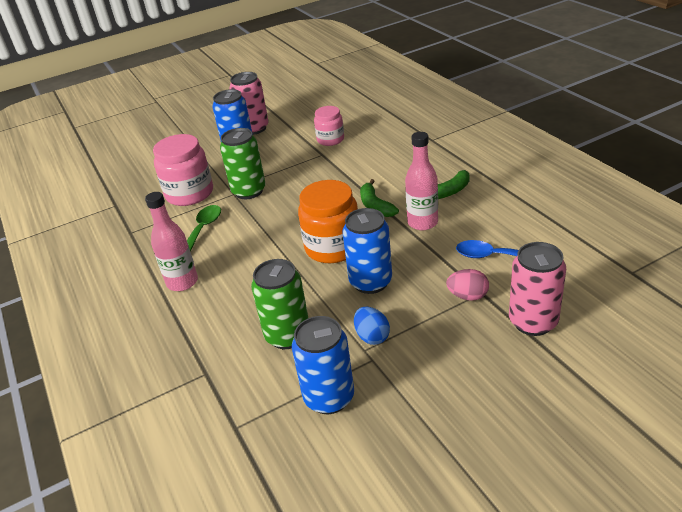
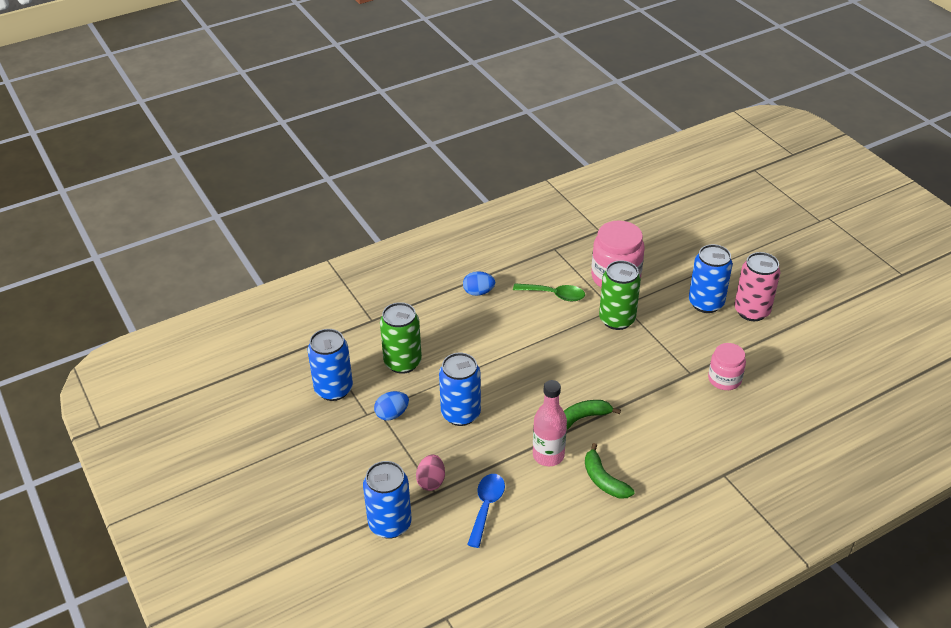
camera: 85 degrees right, 5 degrees up
(182, 282) = (478, 292): pink bottle -> blue egg
(333, 247) = (515, 387): orange jar -> none
(533, 322) = (390, 524): pink can -> blue can

